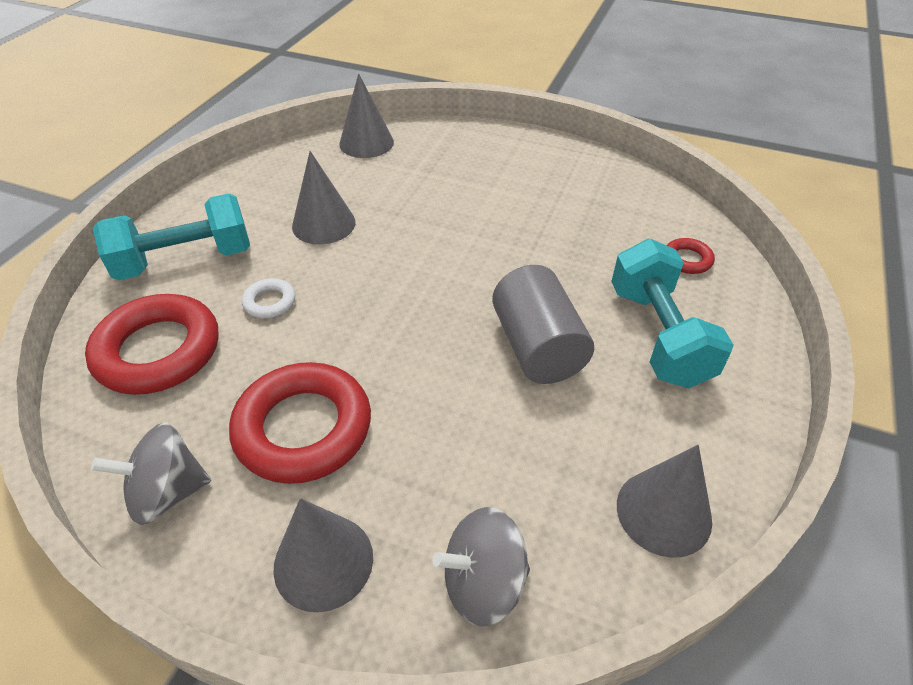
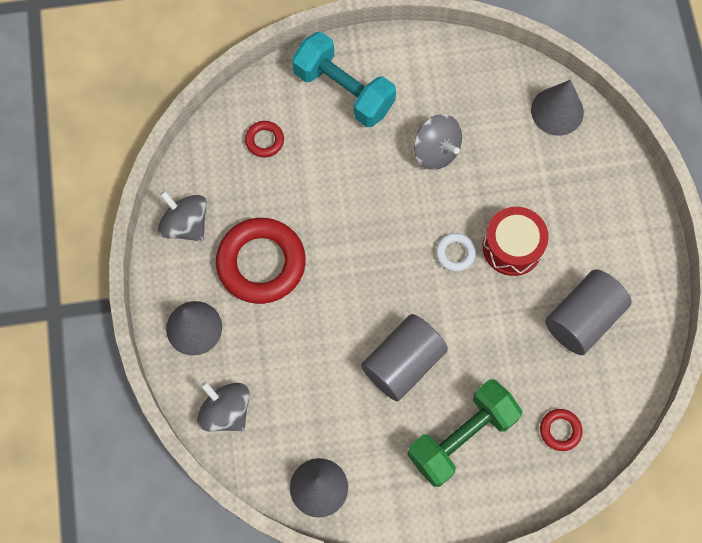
camera: 60 degrees right, 25 degrees up
(158, 351) = (264, 140): red ring -> red ring, size x0.45
(270, 302) = (340, 173): white ring -> white ring (455, 253)
(323, 224) = (436, 151): grey cone -> grey spinning top
(469, 215) = (512, 247): none -> red drum
(576, 202) = (583, 318): none -> grey cylinder
(658, 335) = (461, 436): turquoise dumbbell -> green dumbbell

